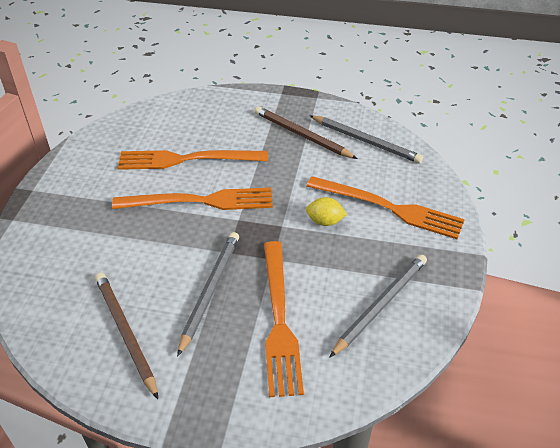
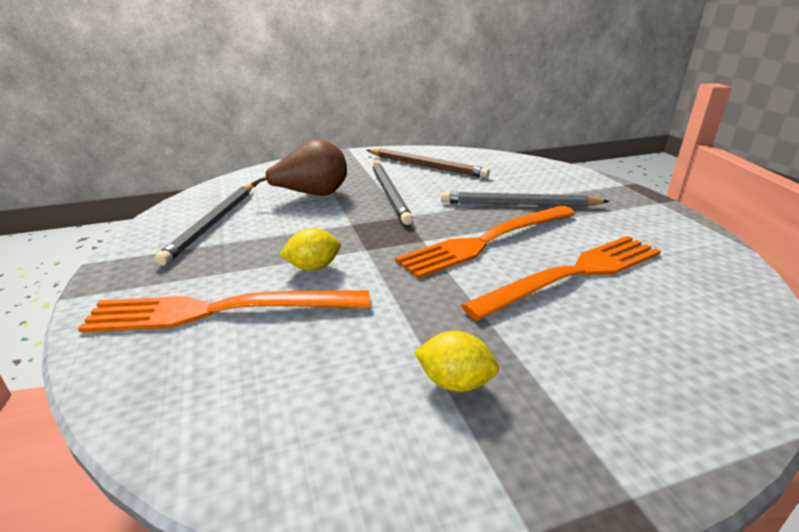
camera: 150 degrees right, 15 degrees down
(279, 319) = (312, 195): orange fork -> brown pear
(302, 135) = (455, 382): brown pencil -> yellow lemon
(366, 141) = (307, 426): grey pencil -> grey pencil (519, 204)

